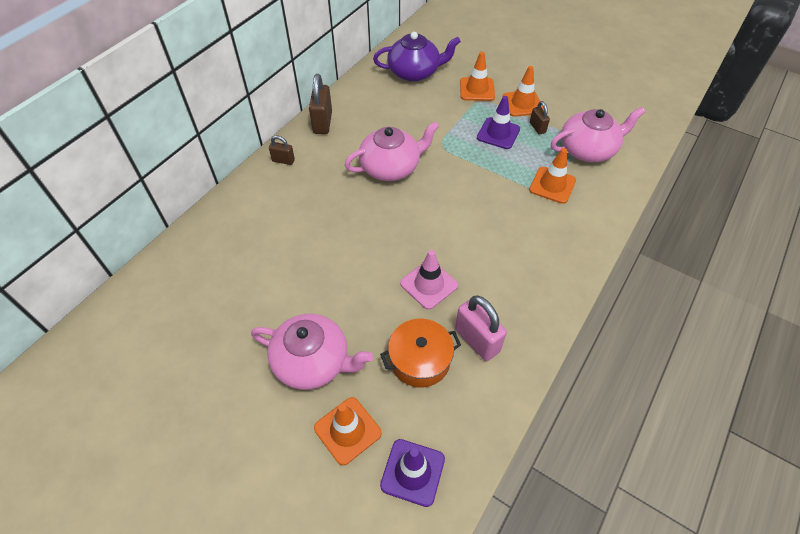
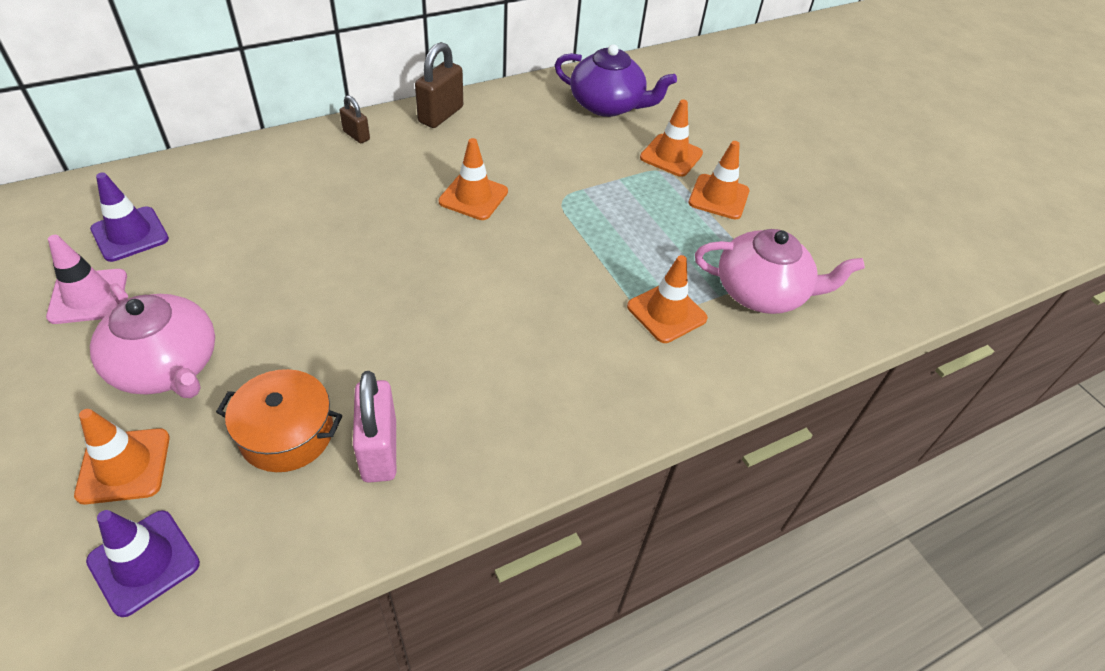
camera: 25 degrees right, 5 degrees down
(391, 167) = (473, 197): pink teapot -> orange traffic cone
(429, 284) = (386, 351): pink traffic cone -> pink traffic cone (88, 296)
(498, 133) = (650, 218): purple traffic cone -> purple traffic cone (130, 234)
(537, 128) = (712, 234): brown padlock -> none

